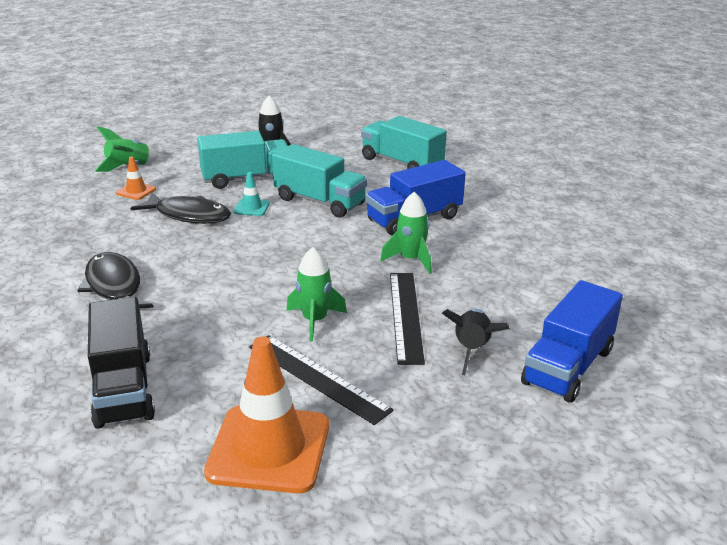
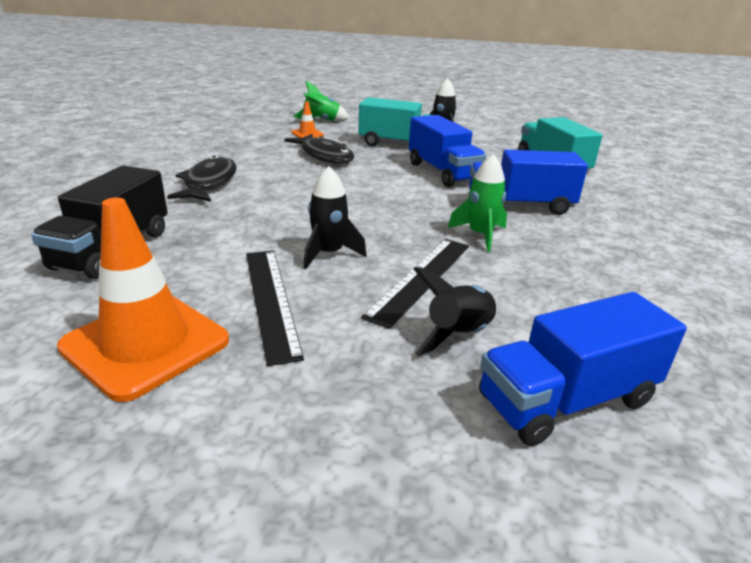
camera: 30 degrees right, 0 degrees up
(251, 208) = (380, 163): turquoise traffic cone -> none
(315, 320) = (329, 254): green rocket -> black rocket
(319, 201) = (442, 172): turquoise truck -> blue truck

